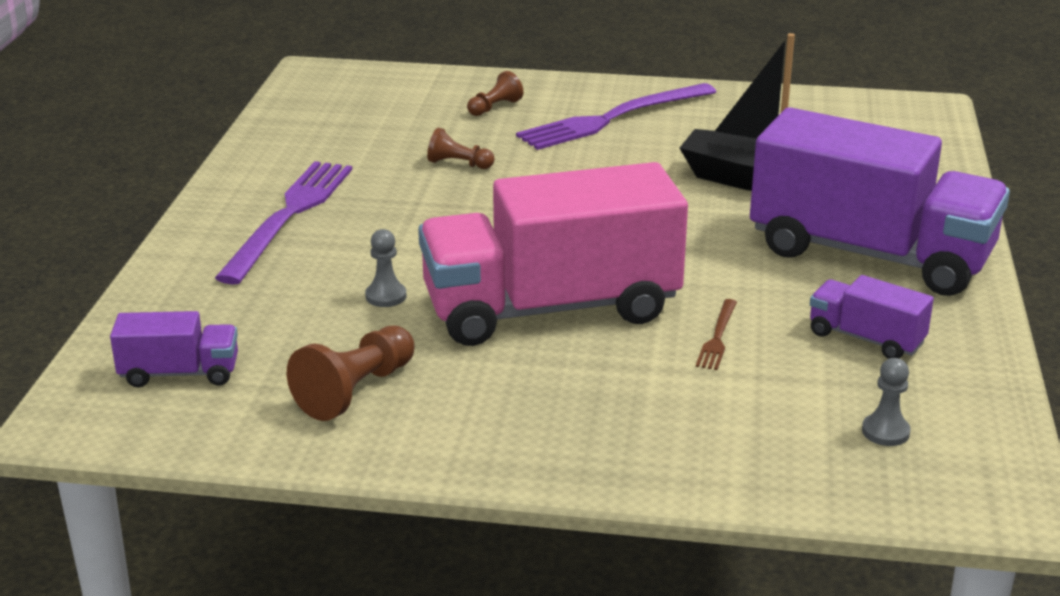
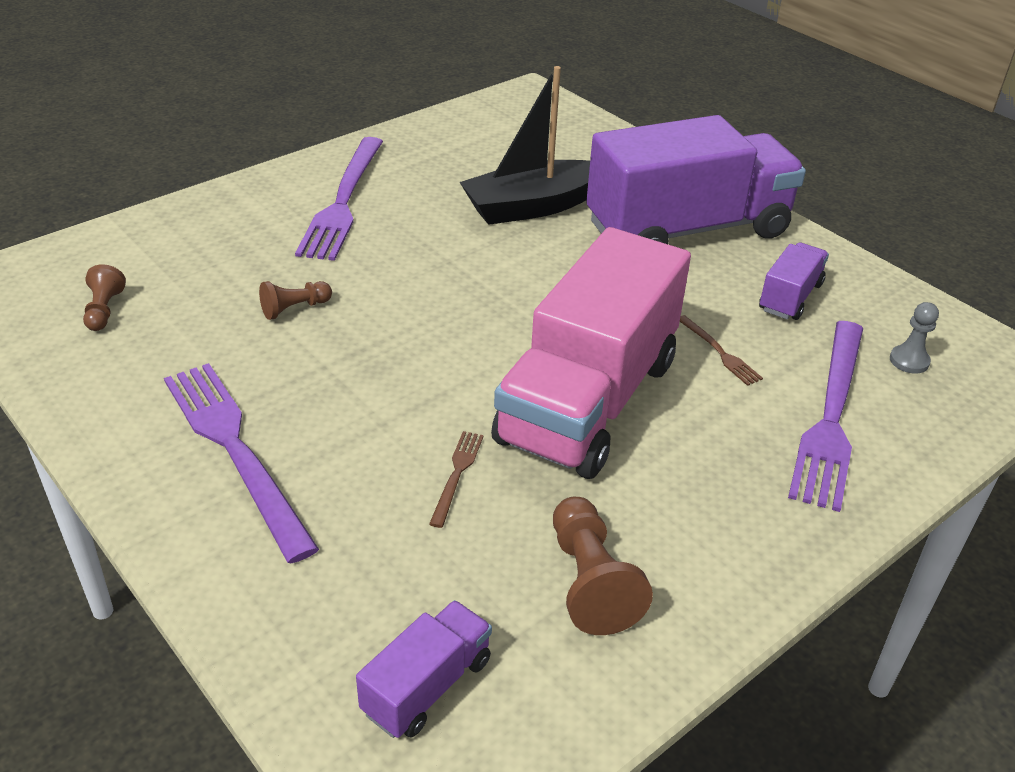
camera: 50 degrees left, 10 degrees up
(386, 296) = (457, 474): grey pawn -> brown fork
(494, 107) = (230, 237): brown pawn -> brown pawn (104, 310)
(725, 420) = (831, 416): none -> purple fork
(865, 338) = (790, 297): purple truck -> purple truck turned 135 degrees clockwise

